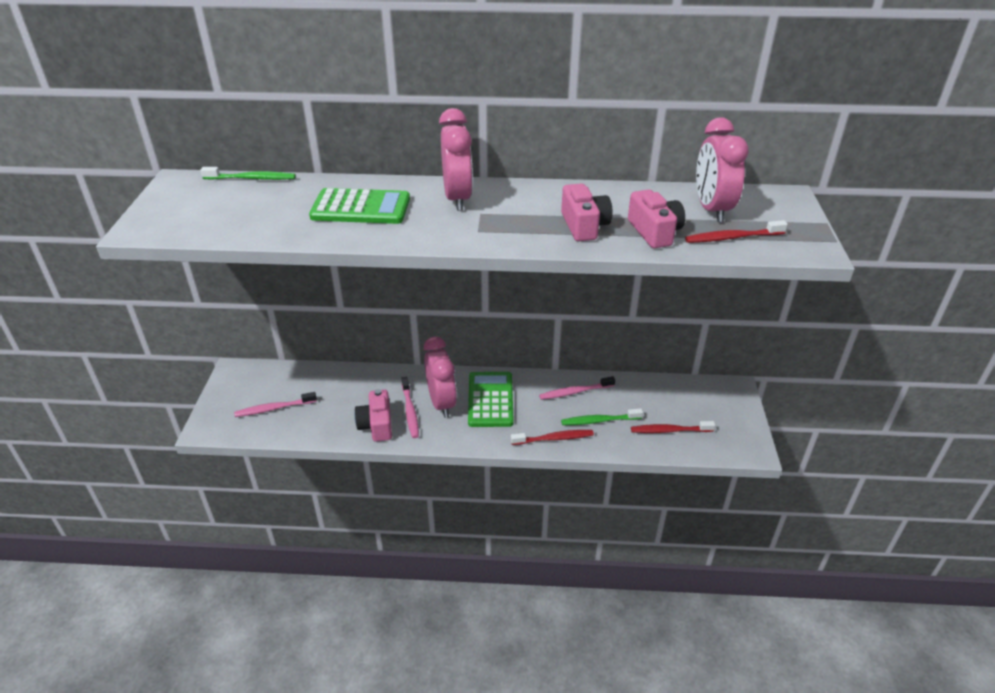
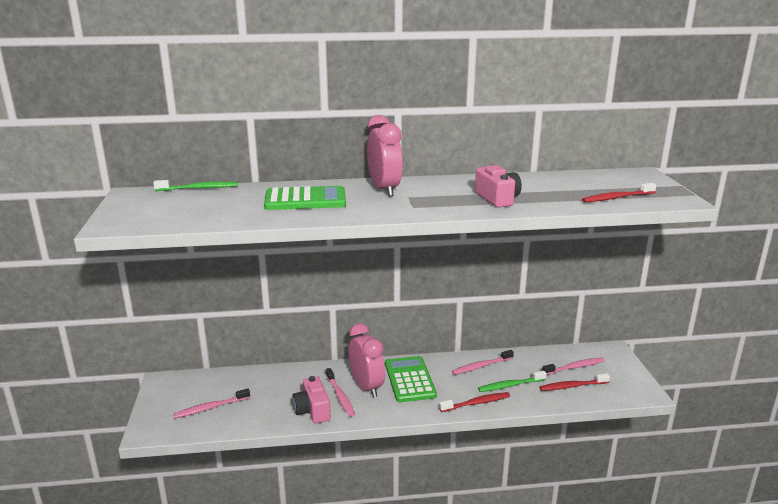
camera: 10 degrees left, 15 degrees down
(654, 232) = (555, 198): pink camera -> none
(681, 406) = (574, 367): none -> pink toothbrush
(711, 209) = (590, 183): pink clock -> none

